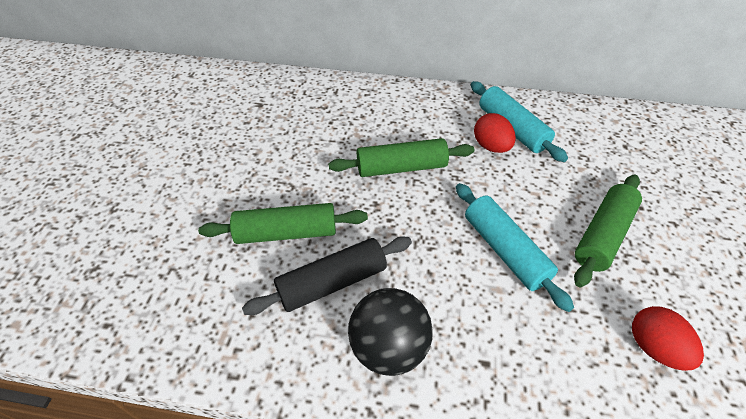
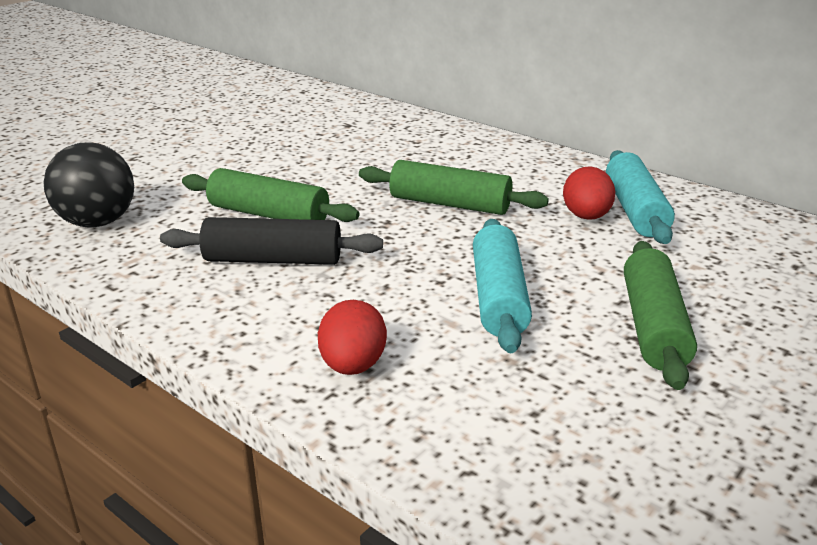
camera: 30 degrees right, 20 degrees down
(389, 347) = (275, 320): black ball -> black ball (97, 222)
(602, 235) = (653, 326): green rolling pin -> green rolling pin turned 60 degrees counterclockwise
(654, 348) = (604, 436): red egg -> red egg (353, 366)

